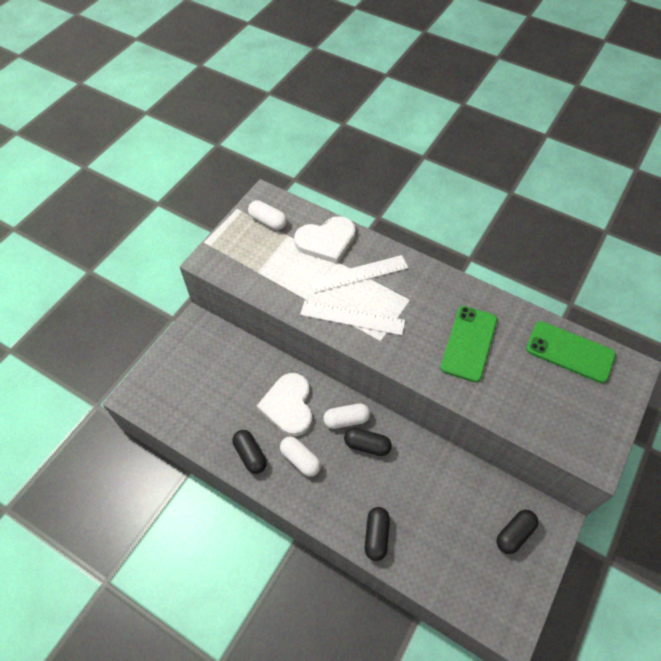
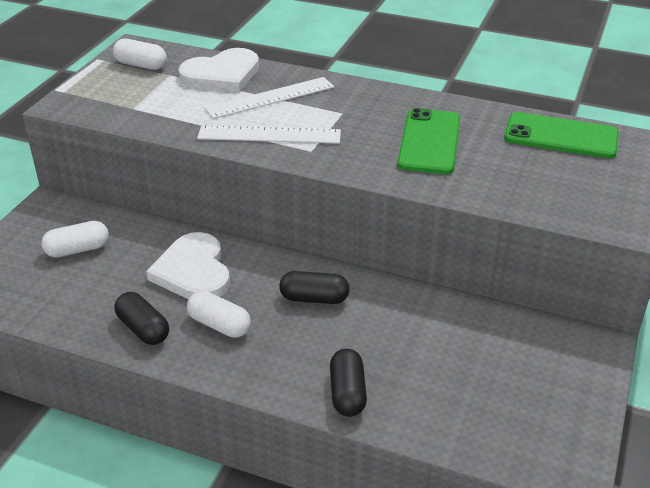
camera: 10 degrees left, 20 degrees down
(346, 420) = (279, 276): white capsule -> white capsule (77, 250)
(514, 534) = (545, 364): black capsule -> none

